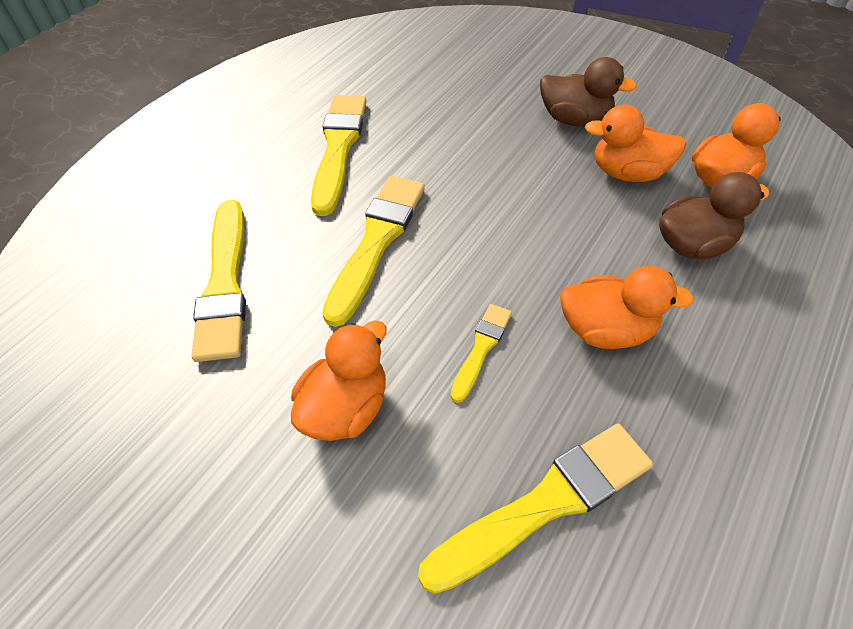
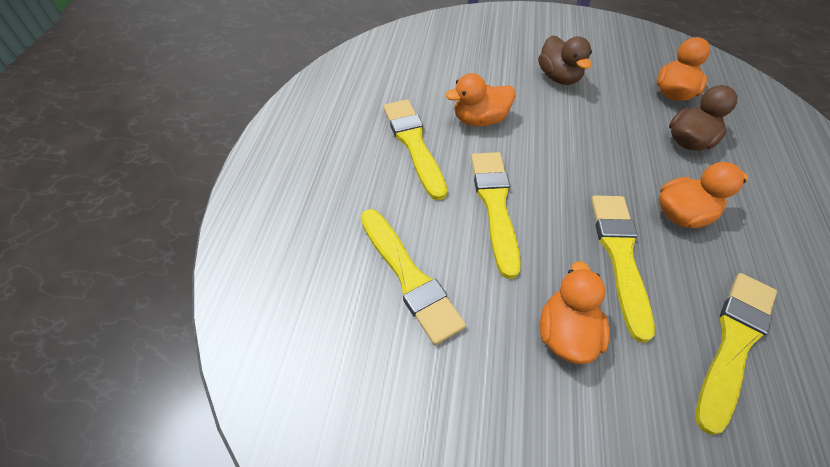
camera: 25 degrees left, 0 degrees up
(481, 348) = (620, 256): yellow brush -> yellow brush, size x1.88
(574, 119) = (559, 77): brown duck -> brown duck turned 75 degrees clockwise
(627, 173) = (618, 105): orange duck -> orange duck (479, 120)

